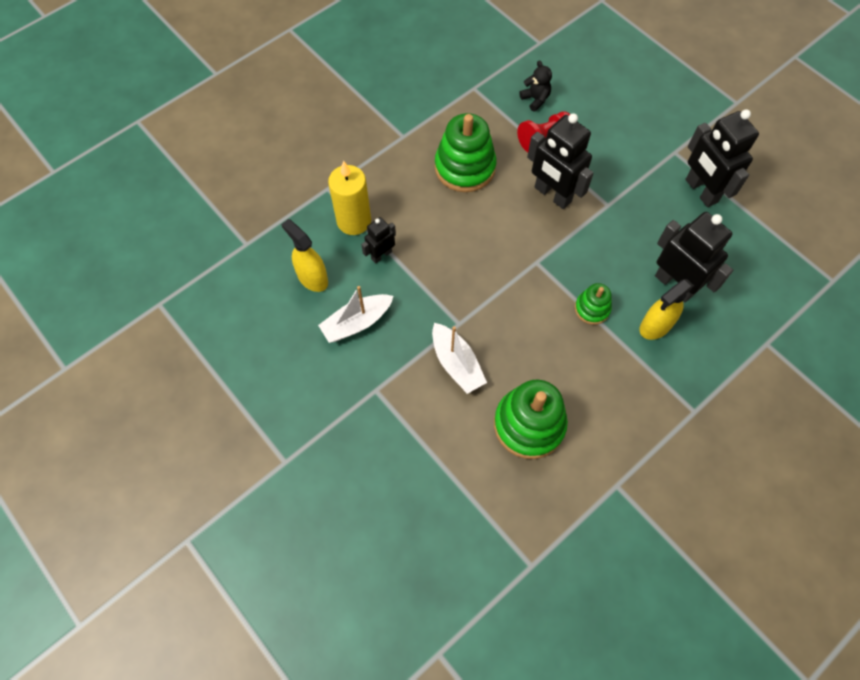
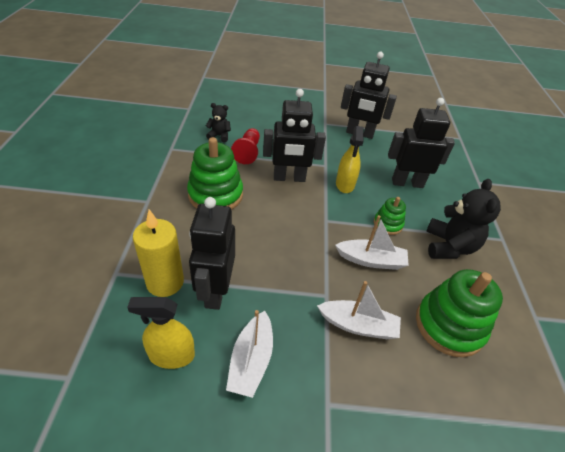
camera: 50 degrees left, 20 degrees down
(381, 255) = (215, 291): black robot -> black robot, size x1.86
(532, 326) = (371, 260): none -> white boat
(624, 373) = (449, 246): none -> black teddy bear
(655, 326) = (427, 209): yellow spray bottle -> yellow spray bottle (345, 184)

